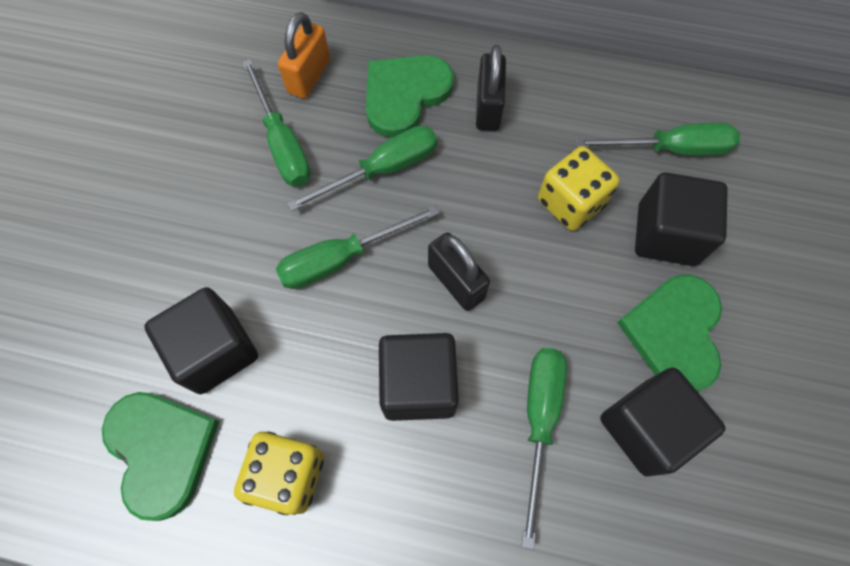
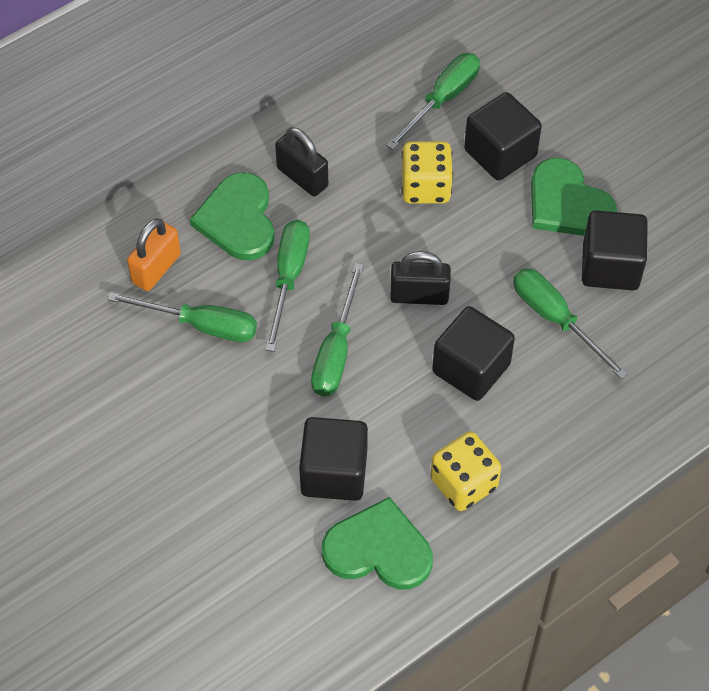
camera: 50 degrees left, 10 degrees down
(309, 76) = (156, 268): orange padlock -> orange padlock turned 60 degrees clockwise

